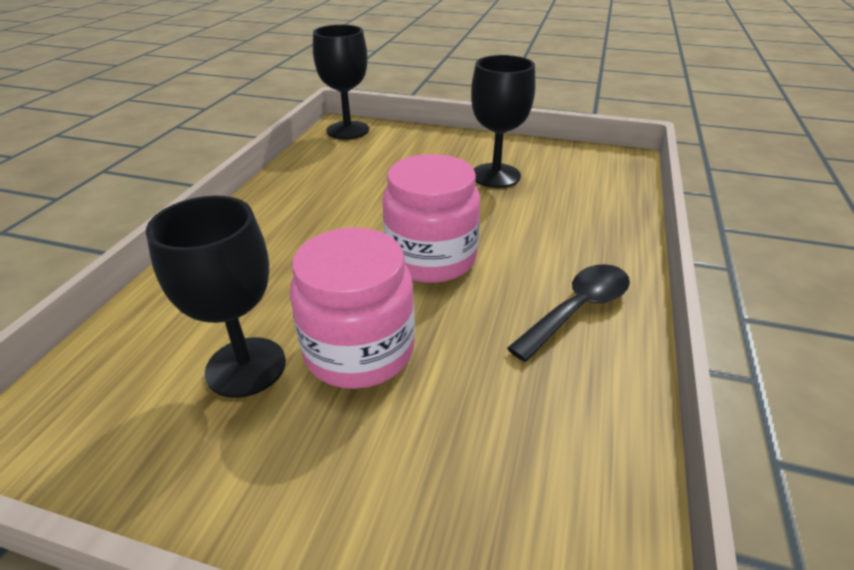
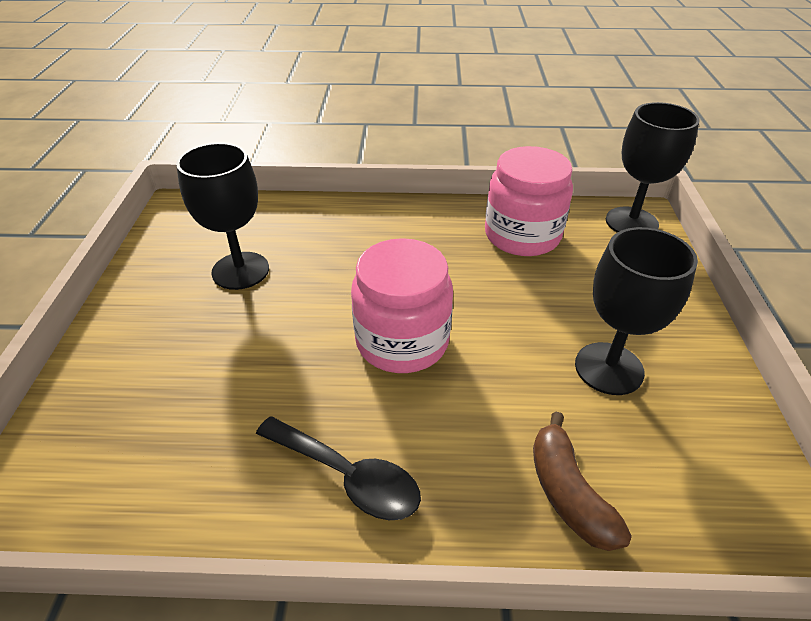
camera: 75 degrees right, 5 degrees up
(359, 350) = (263, 323): pink jar -> pink jar (522, 235)
(597, 214) = (568, 493): none -> brown banana

